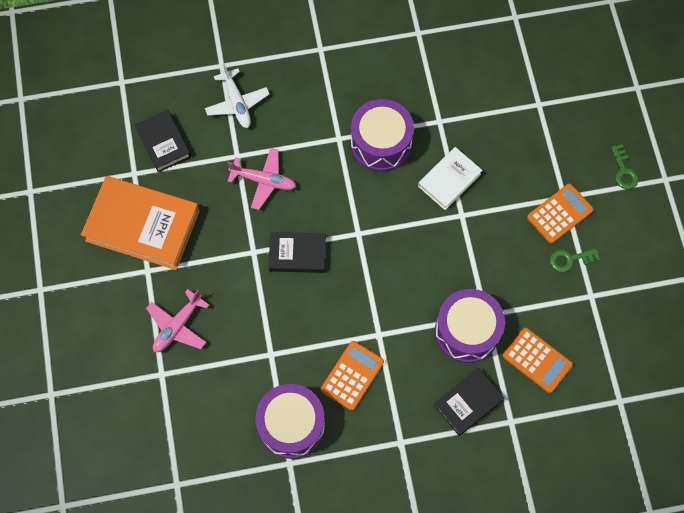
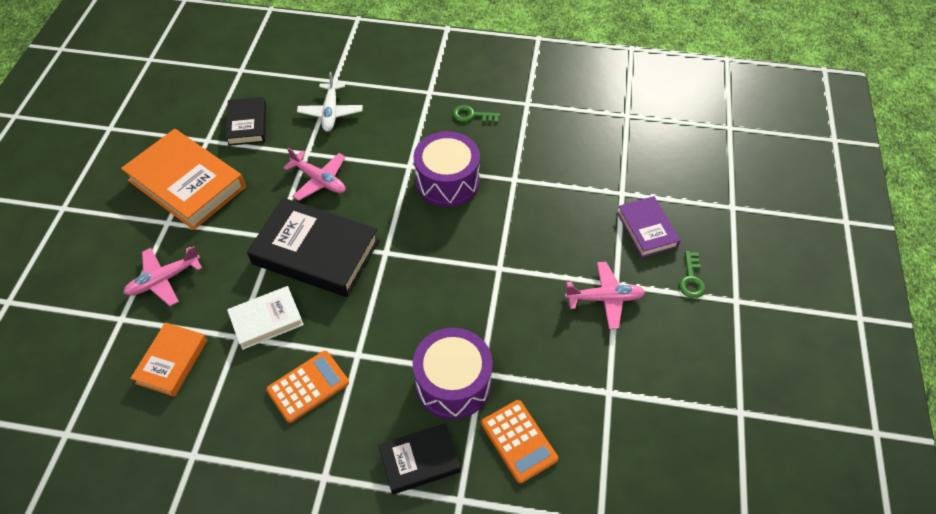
camera: 20 degrees right, 15 degrees down
(228, 395) = (172, 361): none -> orange book
(291, 425) = (217, 415): purple drum -> none
(297, 254) = (316, 252): black book -> black book, size x1.78
(449, 180) = (500, 233): white book -> white book (266, 320)
(559, 213) = (604, 298): orange calculator -> pink plane
(570, 259) = (598, 347): green key -> green key (472, 115)
(572, 135) = (646, 229): none -> purple book

